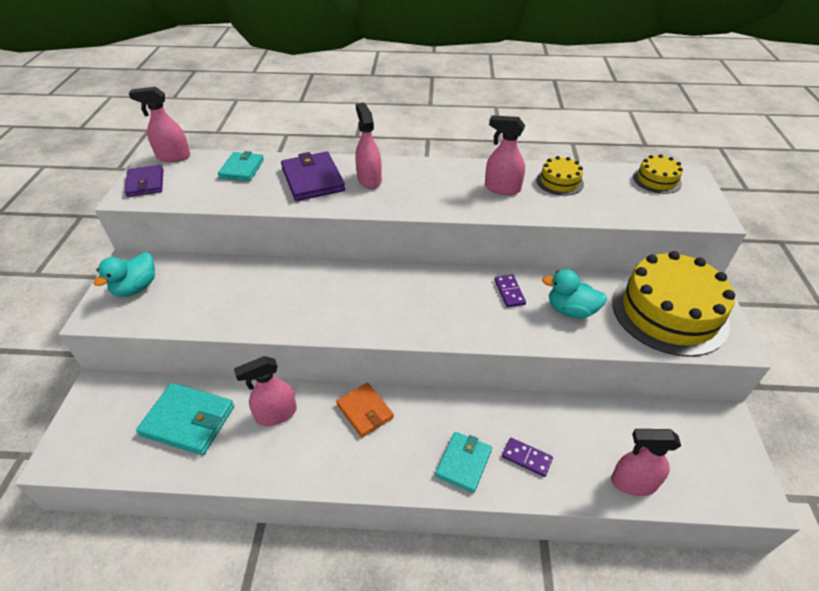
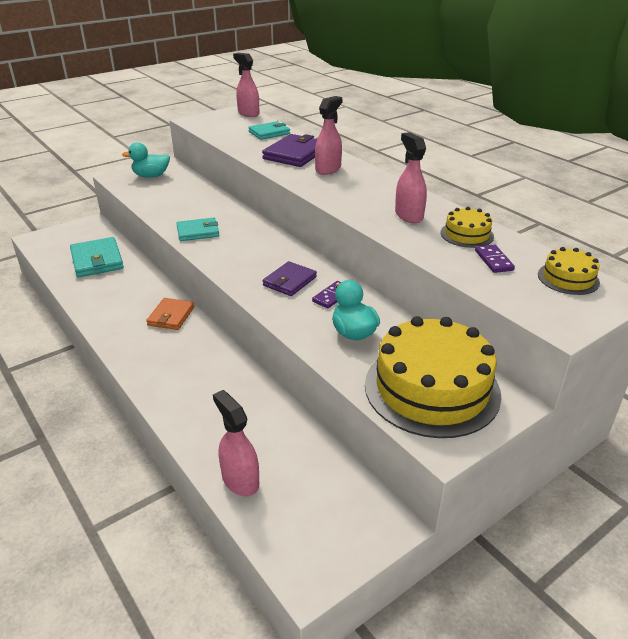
camera: 50 degrees right, 10 degrees down
(145, 183) = (211, 119): purple wallet -> purple wallet (290, 281)
(276, 414) = (132, 285): pink spray bottle -> none
(463, 463) = (169, 378): turquoise wallet -> turquoise wallet (198, 232)
(526, 458) = (205, 408): purple domino -> purple domino (493, 260)

